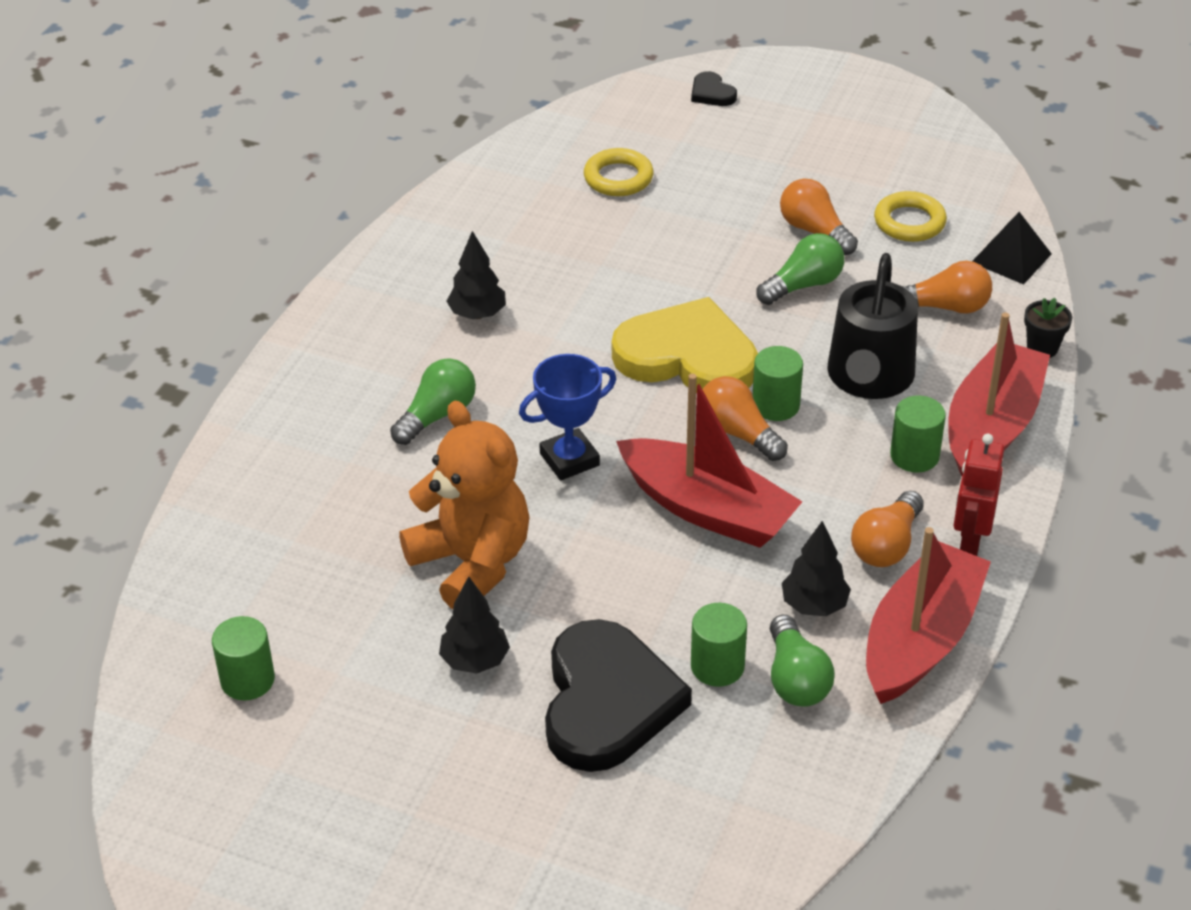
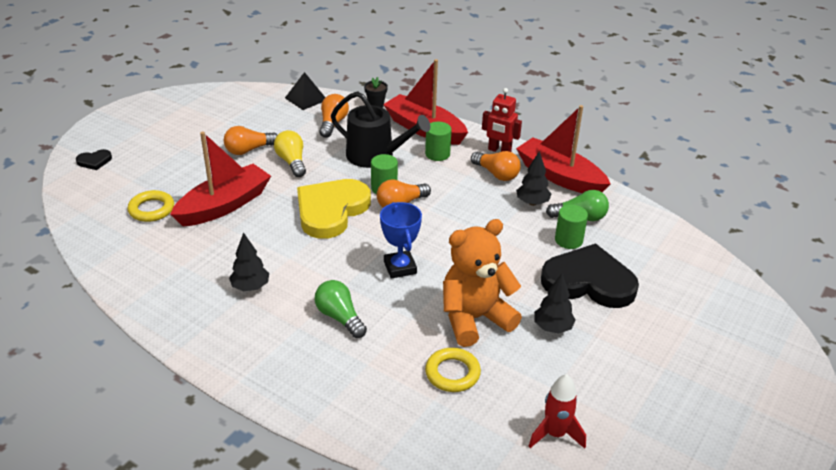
camera: 80 degrees left, 5 degrees down
(247, 680) = (555, 434): green cylinder -> red rocket
(707, 509) = (455, 224): red boat -> red boat (224, 205)
(803, 285) = (292, 162): green light bulb -> yellow light bulb
(909, 222) = (260, 120): yellow ring -> yellow ring (452, 373)

